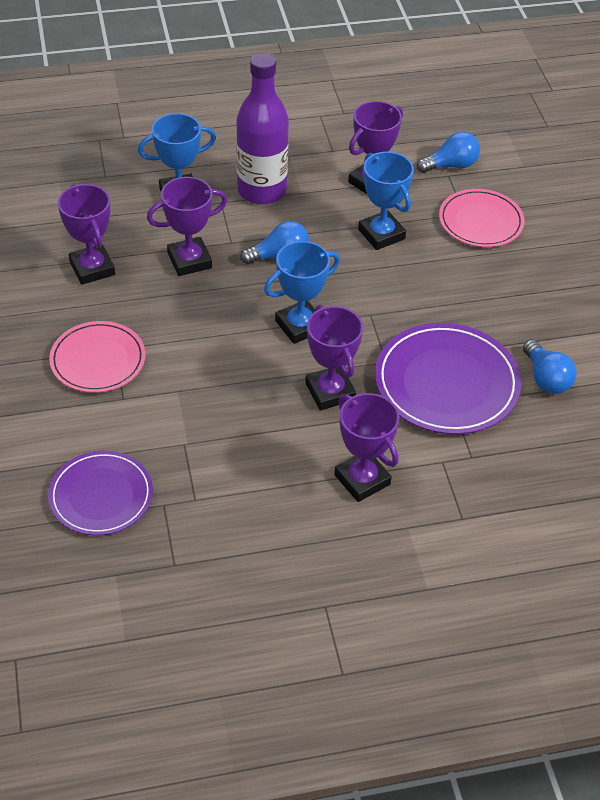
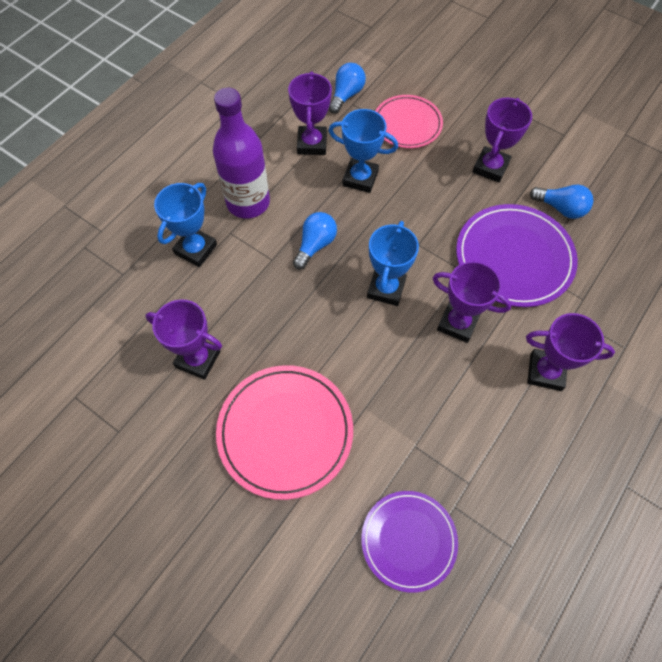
camera: 40 degrees left, 15 degrees up
(98, 360) = (285, 432): pink plate -> pink plate, size x1.52
(189, 261) = (260, 296): purple trophy -> purple trophy (490, 167)

